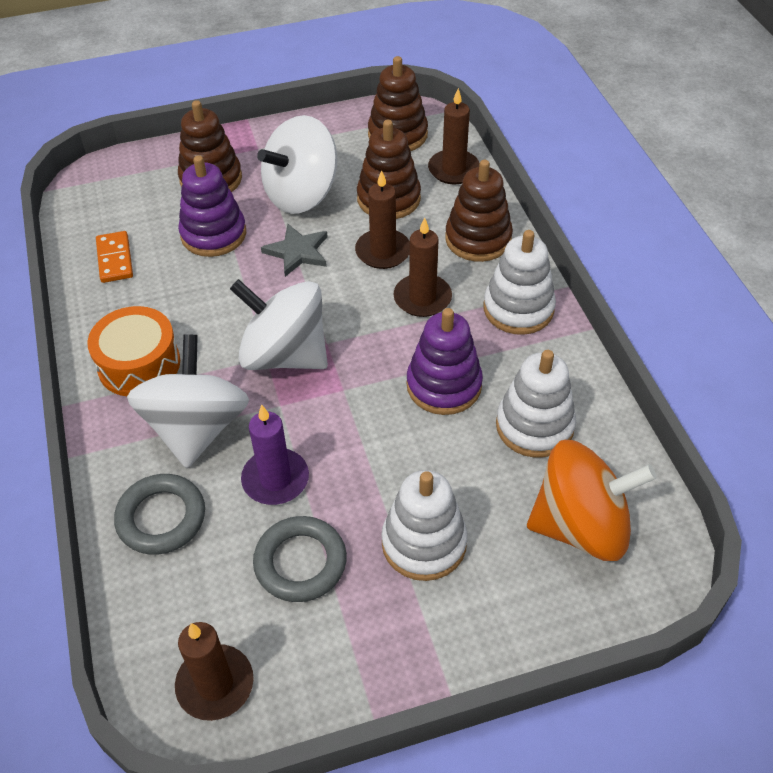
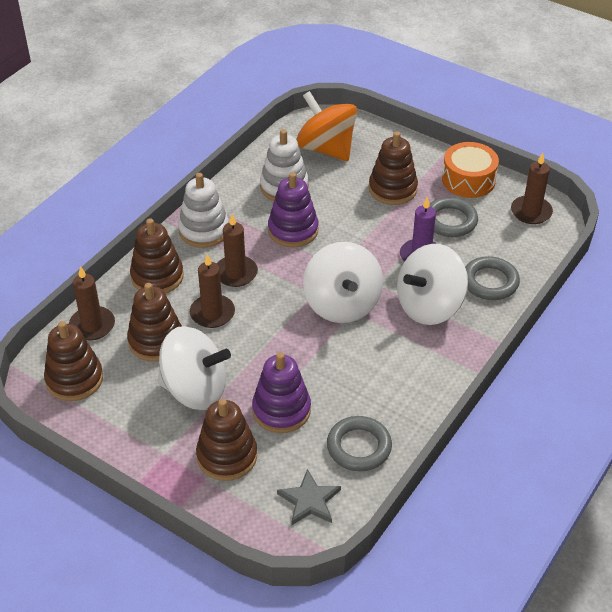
camera: 130 degrees left, 5 degrees down
(115, 259) = (359, 447): orange domino -> grey ring
(139, 364) = (420, 363): orange drum -> orange drum (468, 180)
(297, 252) = (254, 354): grey star -> grey star (309, 500)
(424, 543) = (392, 189): white stacking toy -> brown stacking toy

